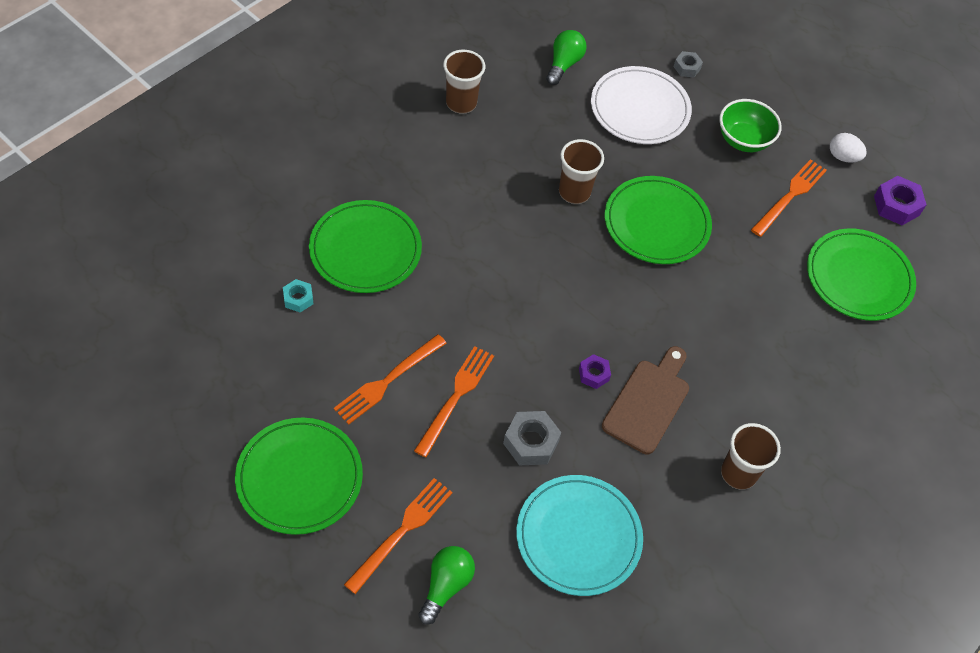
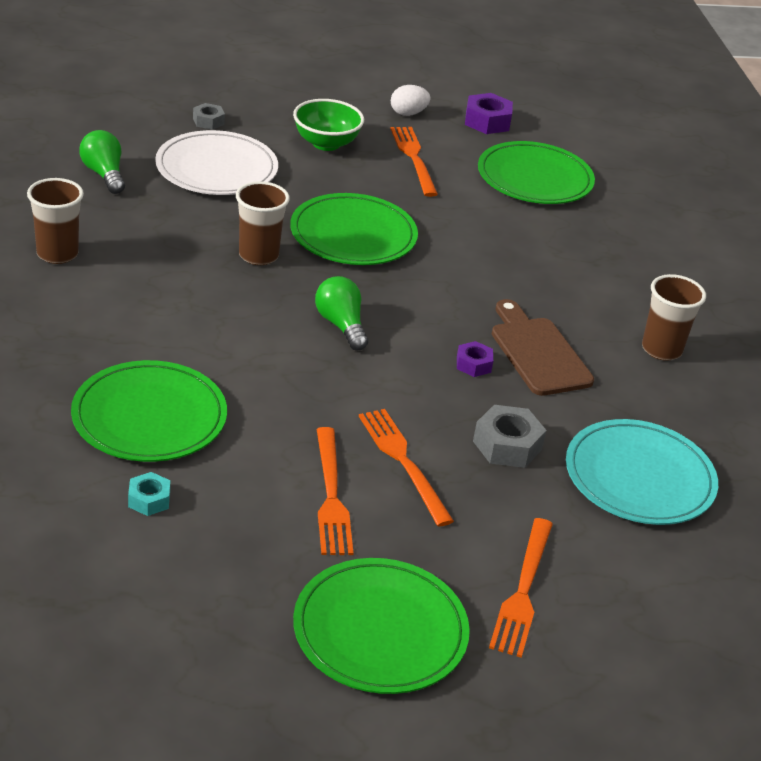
camera: 50 degrees left, 20 degrees down
(402, 531) = (522, 591): orange fork -> orange fork turned 150 degrees counterclockwise
(446, 585) = (614, 596): green light bulb -> green light bulb (341, 325)

